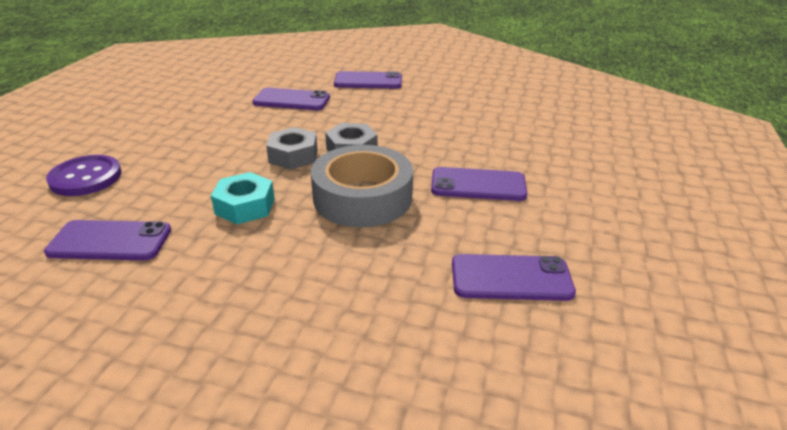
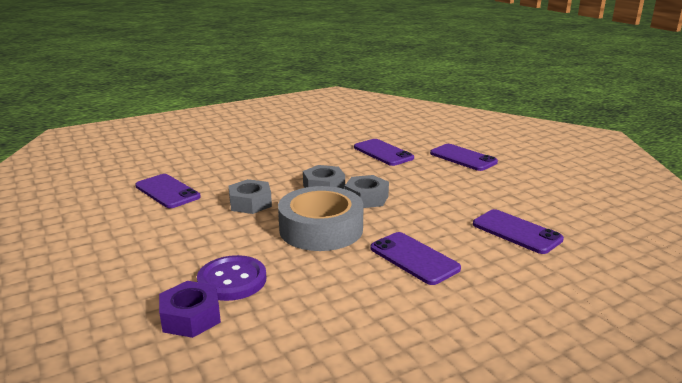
camera: 45 degrees right, 10 degrees down
(86, 178) = (205, 156): purple button -> purple button (232, 280)
(245, 206) = (250, 203): turquoise nut -> grey nut
(399, 354) = (191, 317): none -> purple nut
(511, 278) = (324, 322): purple phone -> purple phone (516, 232)

